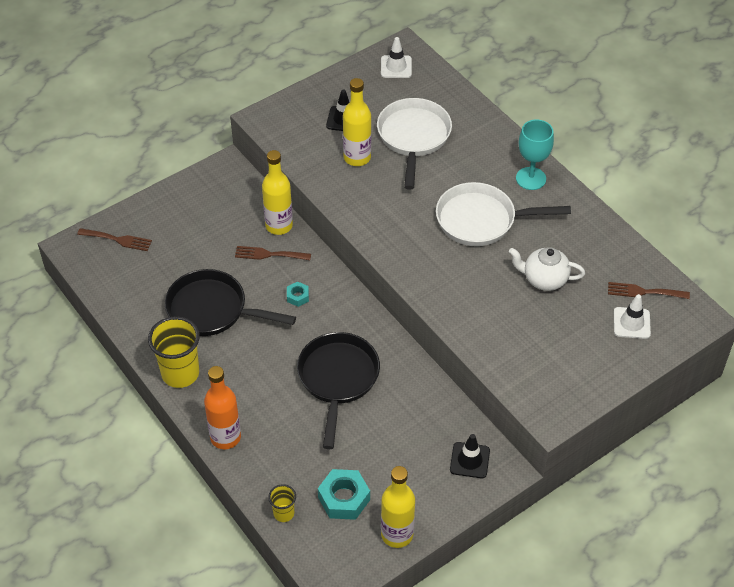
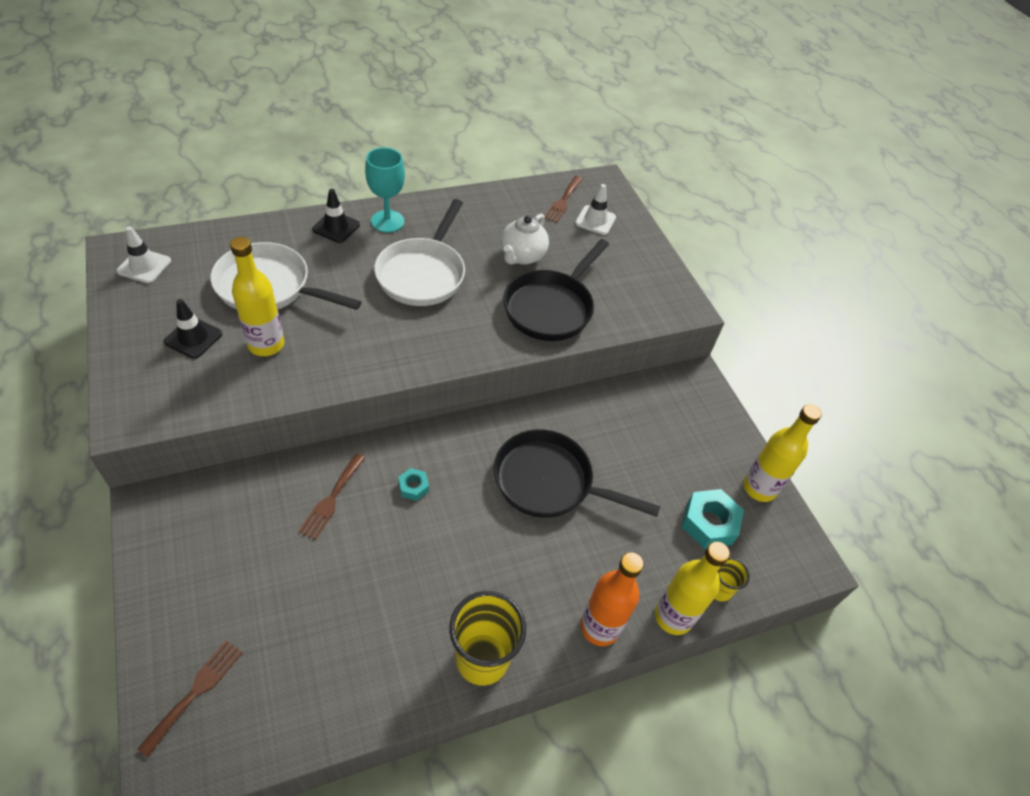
camera: 80 degrees left, 0 degrees up
(212, 310) = (391, 590): black pan -> black pan (551, 308)
(279, 226) = (290, 475): yellow bottle -> yellow bottle (673, 616)
(469, 460) = (682, 400): black traffic cone -> black traffic cone (336, 227)

